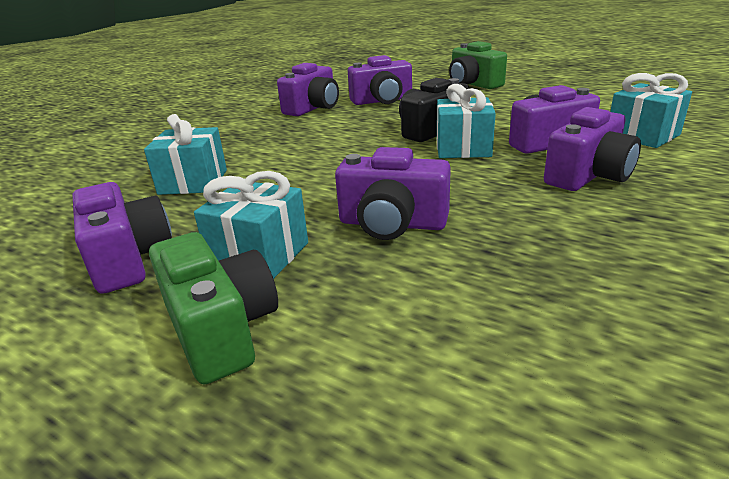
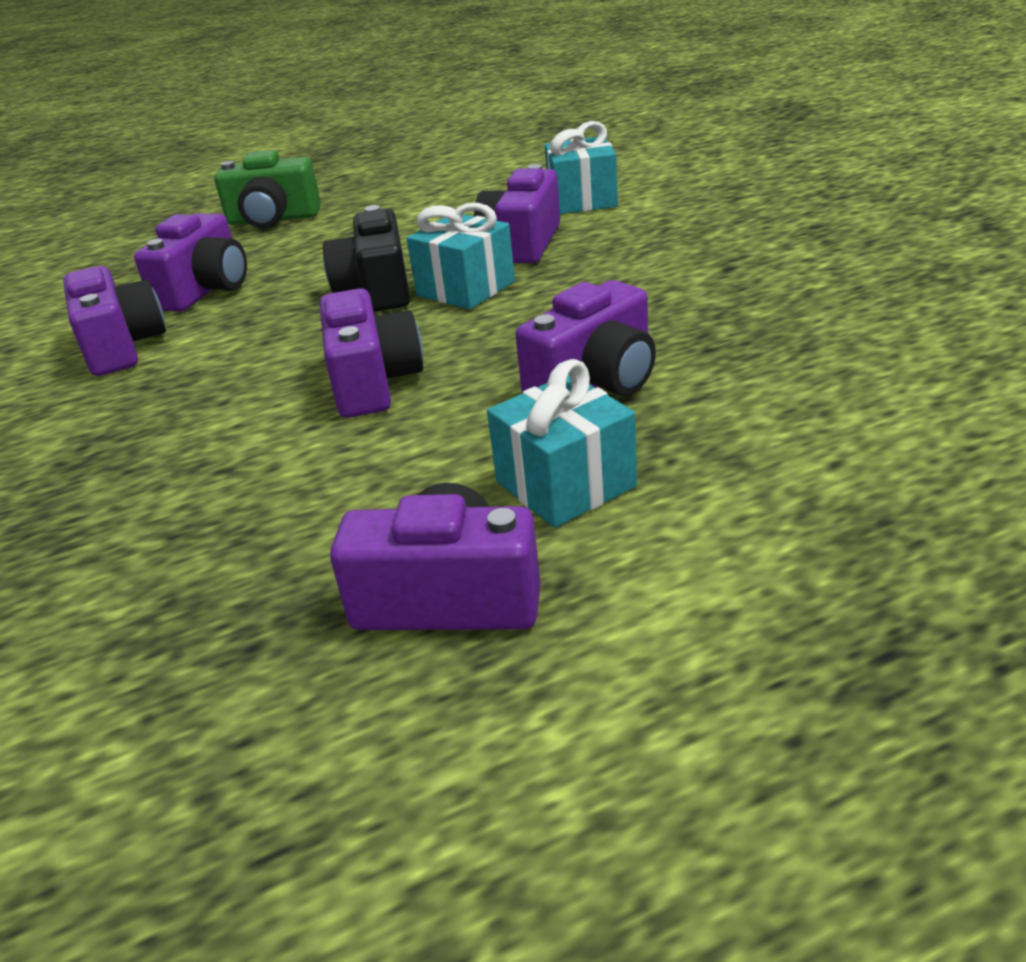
camera: 55 degrees left, 5 degrees up
(193, 182) = (250, 507): turquoise gift -> none
(221, 329) = (704, 537): green camera -> none
(588, 176) = (628, 254): purple camera -> purple camera (373, 382)

